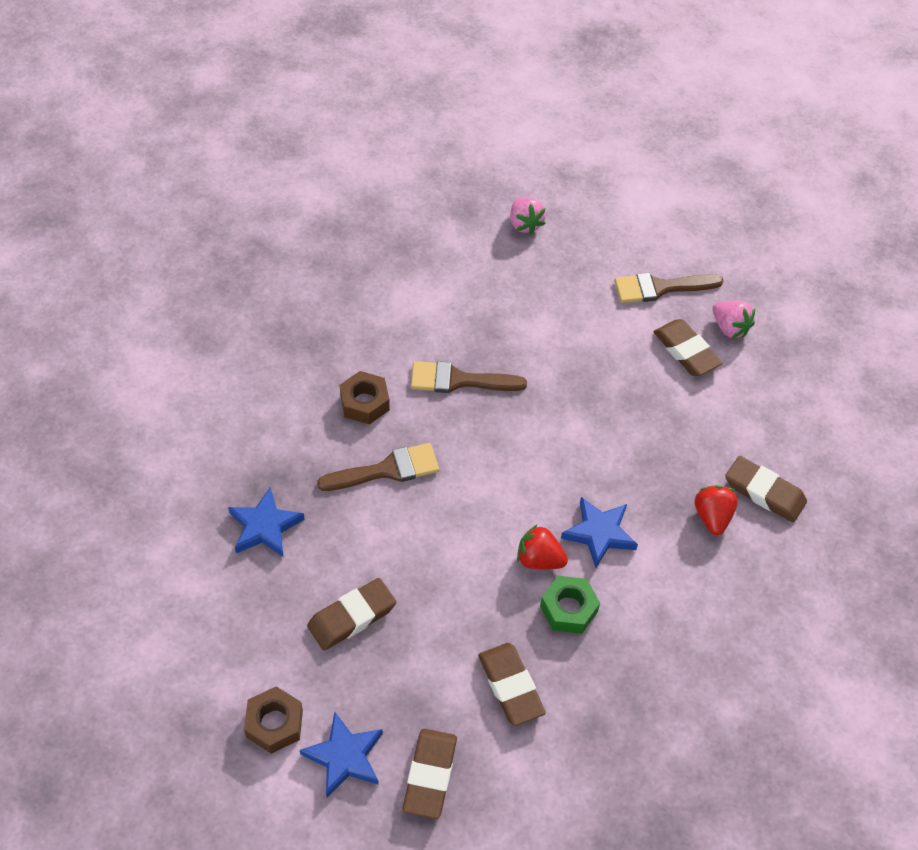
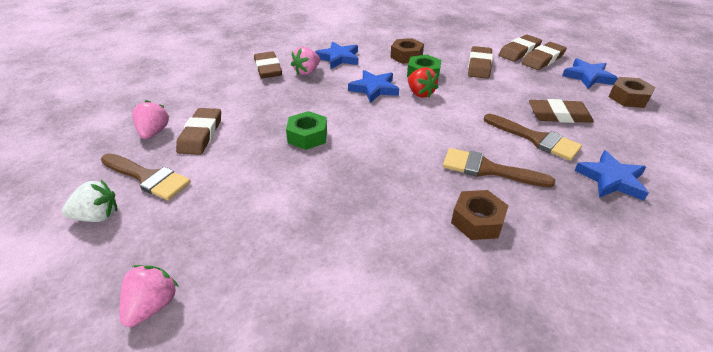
camera: 140 degrees left, 15 degrees down
(459, 380) = (380, 197): brown brush -> brown brush (535, 139)
(477, 781) = (519, 51): none -> brown eraser
(589, 410) = (307, 136): none -> green nut
(628, 645) = (406, 56): none -> brown nut
(644, 243) = (98, 216): none -> white strawberry
(709, 576) = (338, 58): none -> blue star
(712, 517) = (307, 72): red strawberry -> pink strawberry

